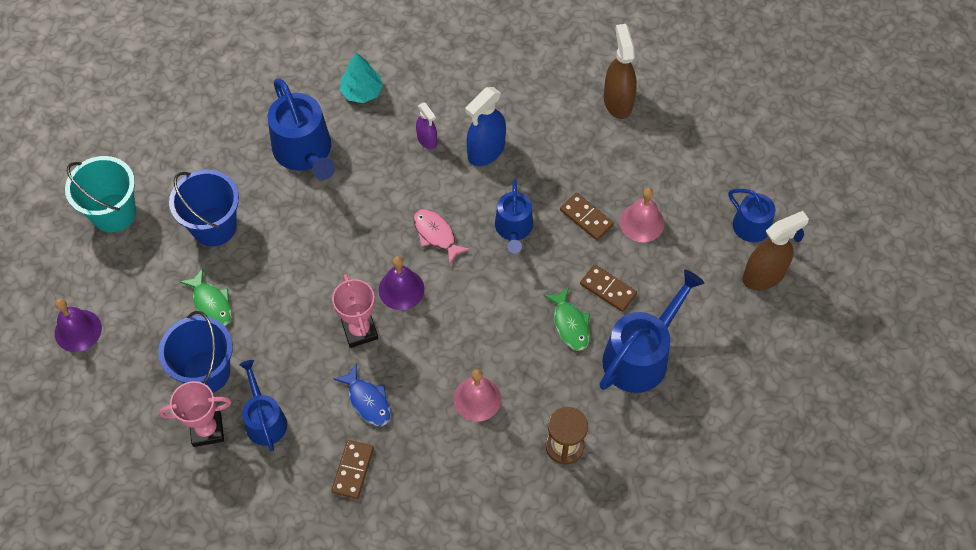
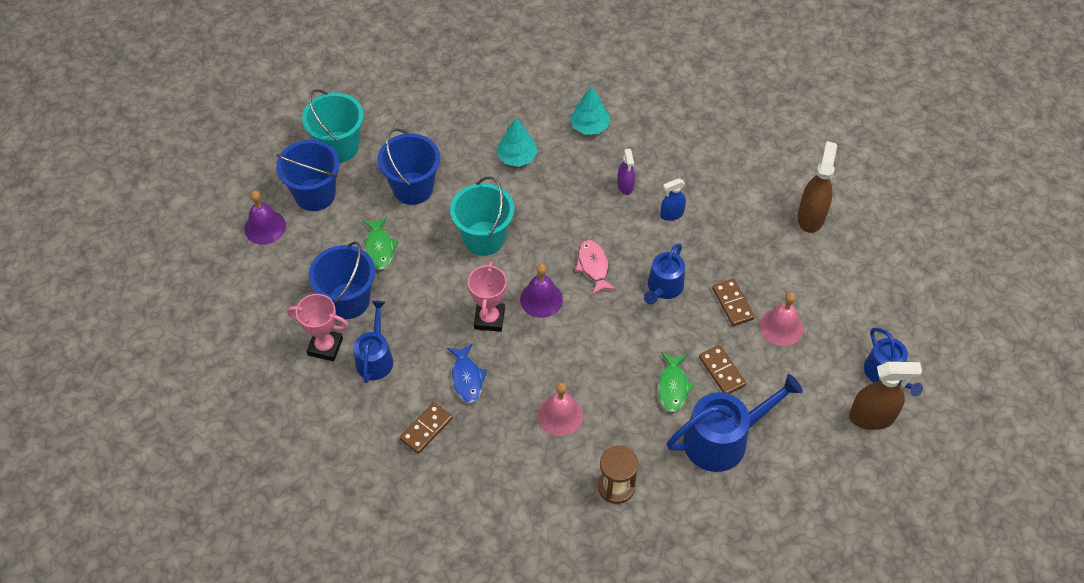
camera: 25 degrees right, 5 degrees down
(114, 274) = (315, 194): none -> blue bucket
(305, 152) = (517, 157): blue watering can -> turquoise tree
(313, 250) = (484, 238): none -> turquoise bucket
(486, 151) = (671, 214): blue spray bottle -> blue spray bottle, size x0.58

